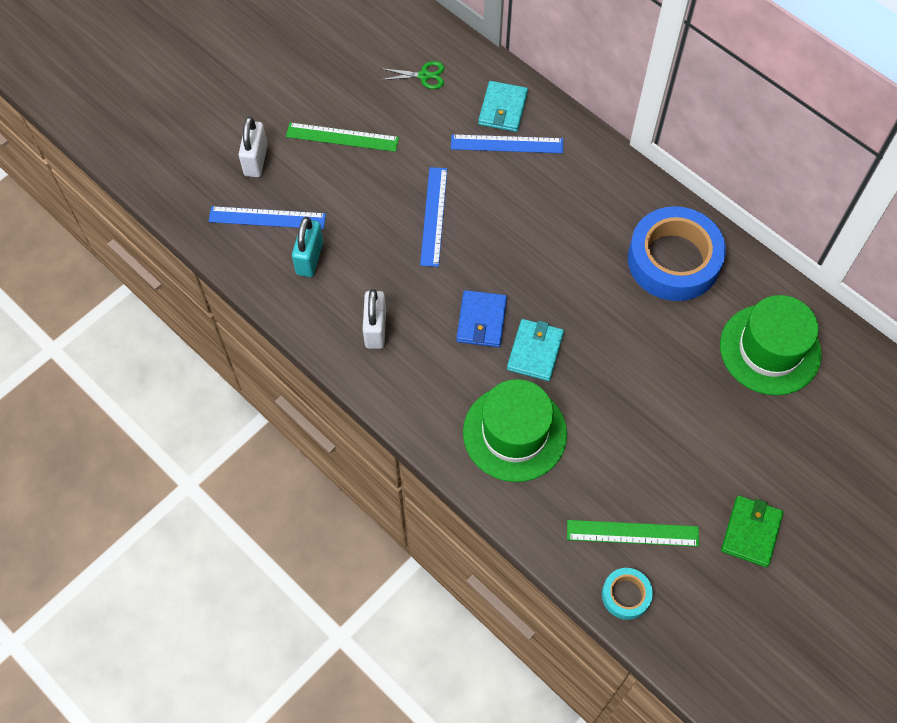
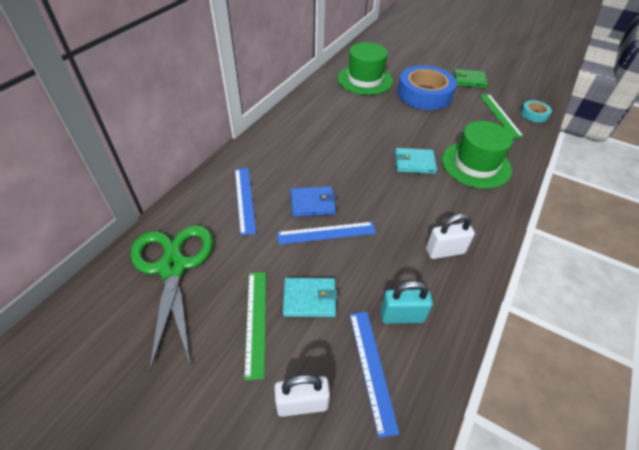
camera: 105 degrees left, 15 degrees down
(424, 76) = (173, 267): green scissors -> green scissors, size x2.45
(481, 320) = (405, 191): blue wallet -> blue wallet (312, 203)
(503, 109) = (208, 207): turquoise wallet -> turquoise wallet (309, 299)
(673, 260) = (321, 114): blue tape -> blue tape (424, 94)

